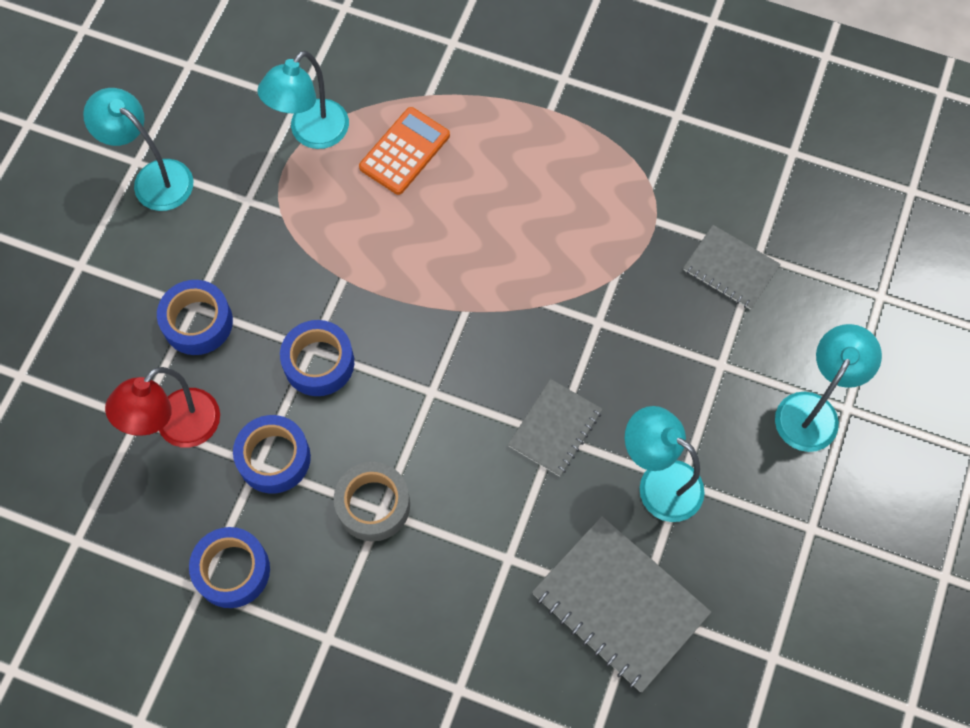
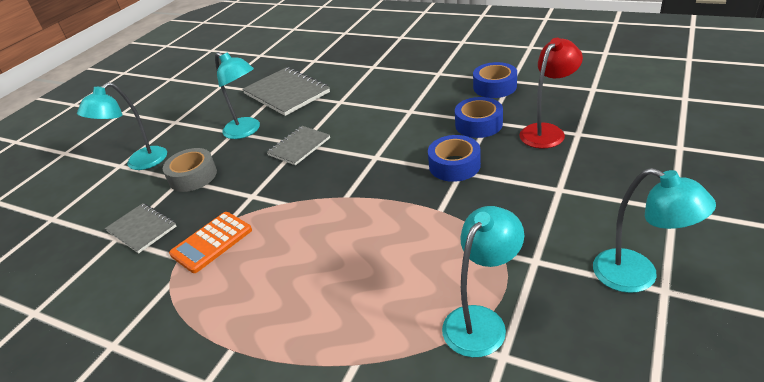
camera: 170 degrees left, 30 degrees down
(197, 322) = (552, 180): blue tape -> none
(373, 505) = (415, 112): grey tape -> grey tape (193, 176)
(404, 151) = (384, 306): orange calculator -> orange calculator (211, 242)

